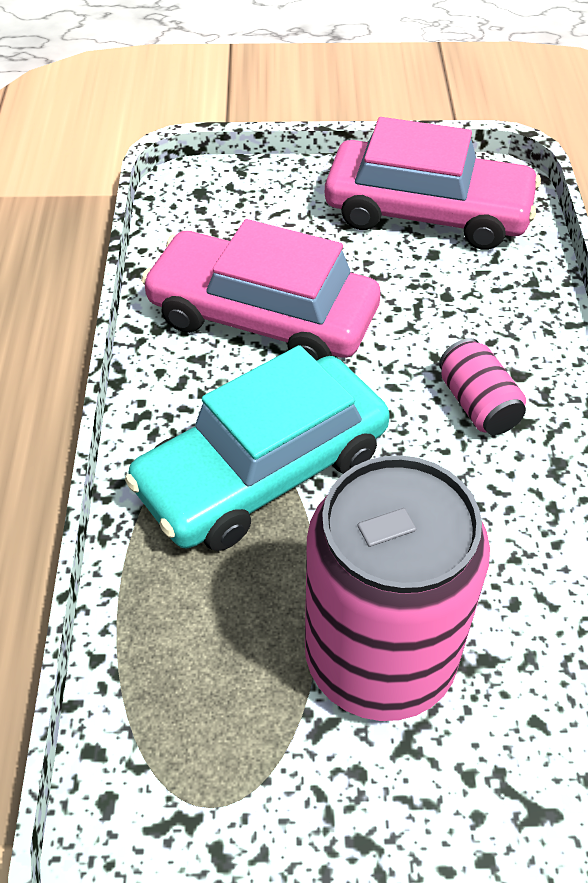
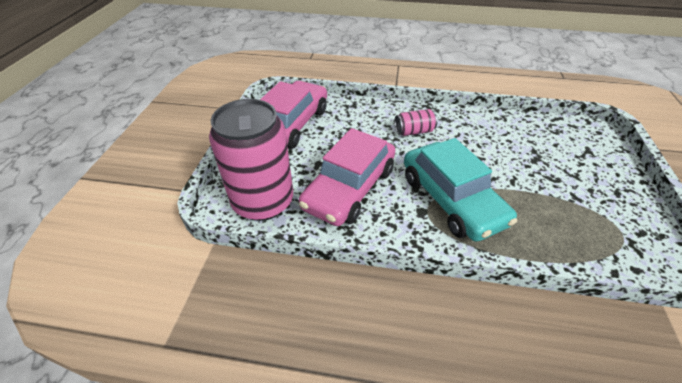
camera: 80 degrees left, 5 degrees down
(380, 658) = (541, 177): pink can -> pink can (263, 202)

